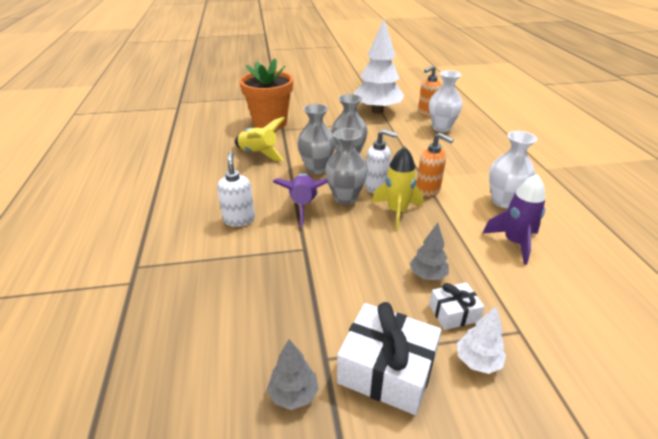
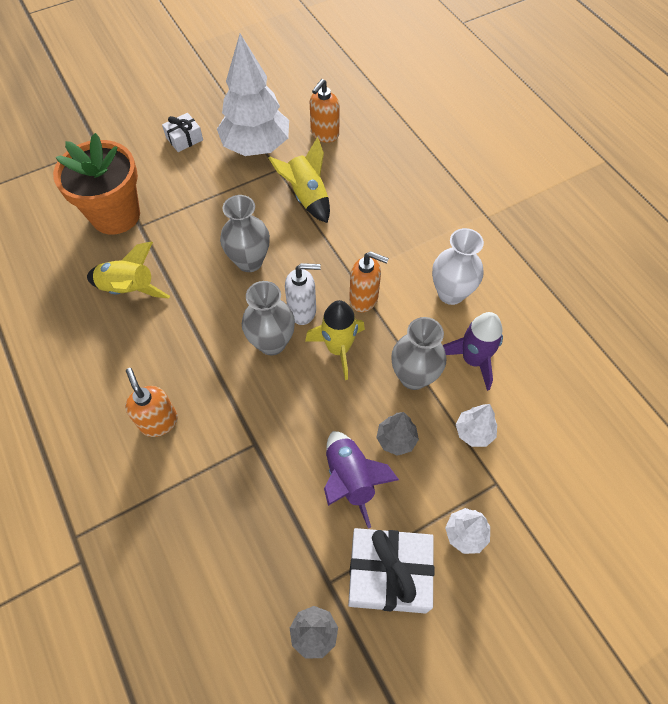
camera: 20 degrees left, 25 degrees up
(239, 219) = (159, 422): white soap dispenser -> orange soap dispenser
(303, 206) = (227, 373): purple rocket -> purple rocket (350, 479)
(316, 168) = (217, 297): grey vase -> grey vase (413, 377)
(403, 136) = (307, 197): none -> yellow rocket
(441, 128) = (350, 165): white vase -> none
(453, 313) = (432, 482): white gift -> white gift (184, 139)
(504, 288) = (474, 432): none -> white tree

